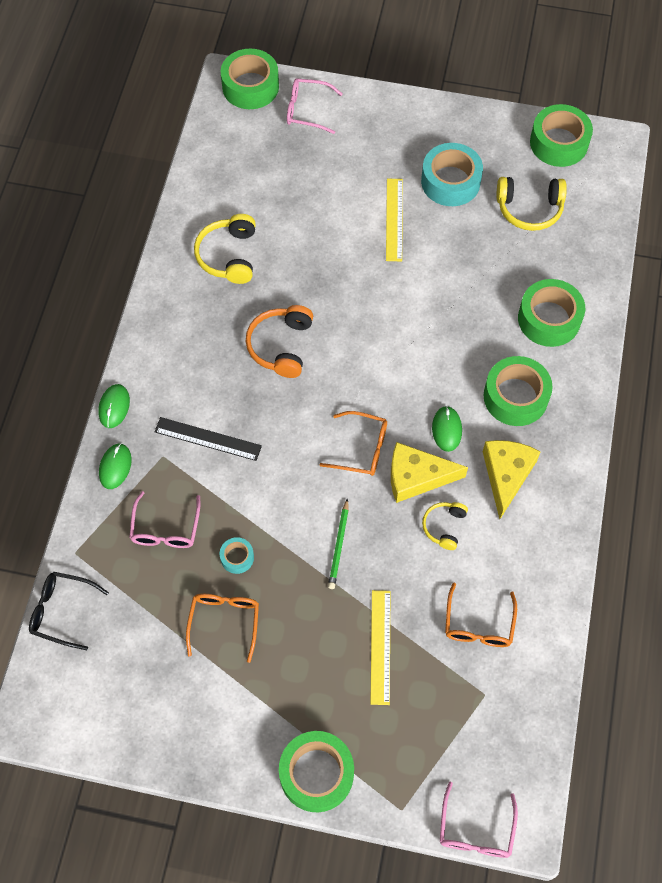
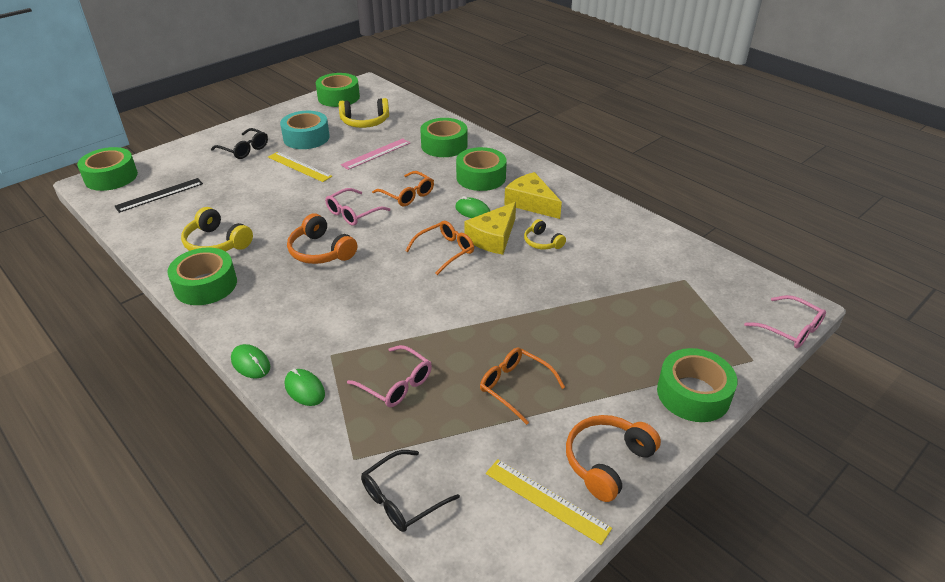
camera: 55 degrees left, 25 degrees down
(172, 296) = (206, 285): none -> green tape
(190, 738) = (607, 461): none -> orange headphones
(208, 438) = (347, 322): black ruler -> black ruler (159, 195)
(237, 557) = (465, 353): turquoise tape -> none
(307, 110) = (169, 164): pink glasses -> pink glasses (352, 213)
(339, 546) = (509, 295): green pencil -> none
(380, 646) = (609, 311): yellow ruler -> yellow ruler (546, 500)
(382, 148) = (244, 149): none -> black glasses
(476, 267) = (376, 154): none -> pink ruler
(478, 625) = (629, 259): orange glasses -> orange glasses (408, 195)
(529, 209) = (365, 122): yellow headphones -> yellow headphones turned 45 degrees clockwise

